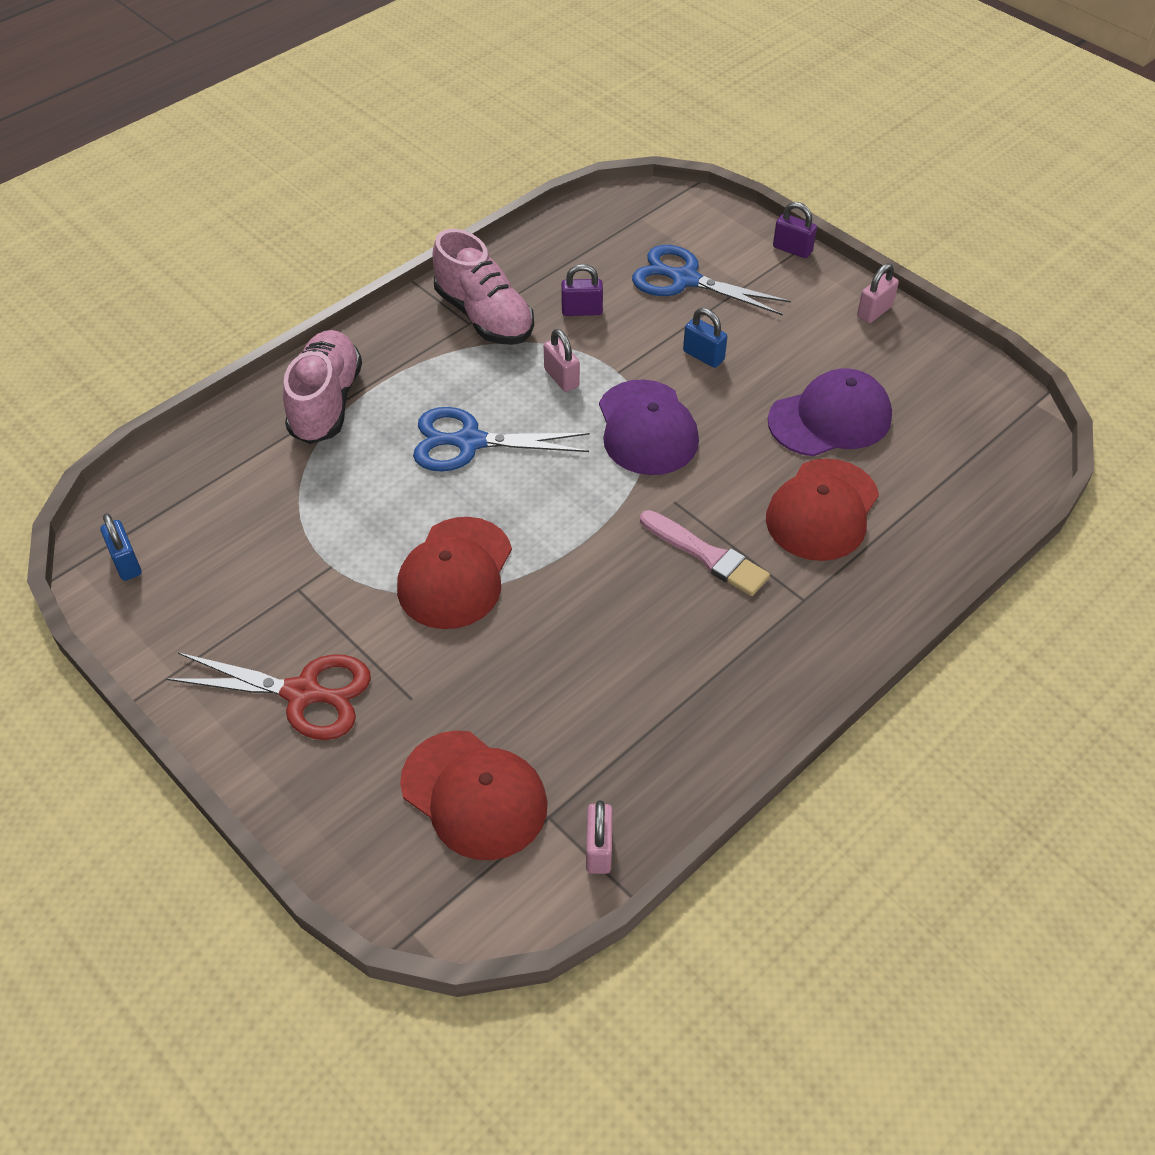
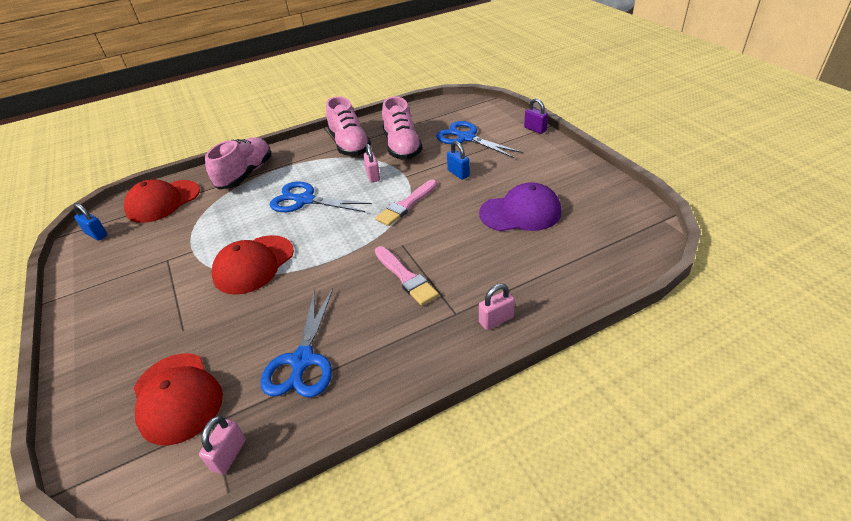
camera: 20 degrees right, 10 degrees down
(126, 563) = (96, 234): blue padlock -> blue padlock turned 45 degrees counterclockwise
(302, 693) = (127, 315): red scissors -> none
(582, 311) = (402, 147): purple padlock -> pink shoe
(624, 707) = (302, 360): none -> blue scissors
(647, 428) = (406, 205): purple cap -> pink brush
(822, 510) = (492, 262): red cap -> red cap (163, 201)
(874, 311) = (572, 162): pink padlock -> pink padlock (496, 320)

